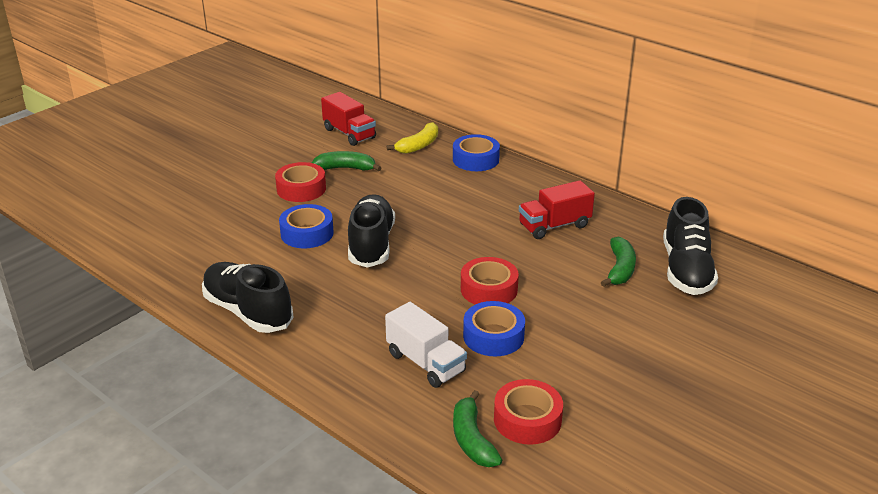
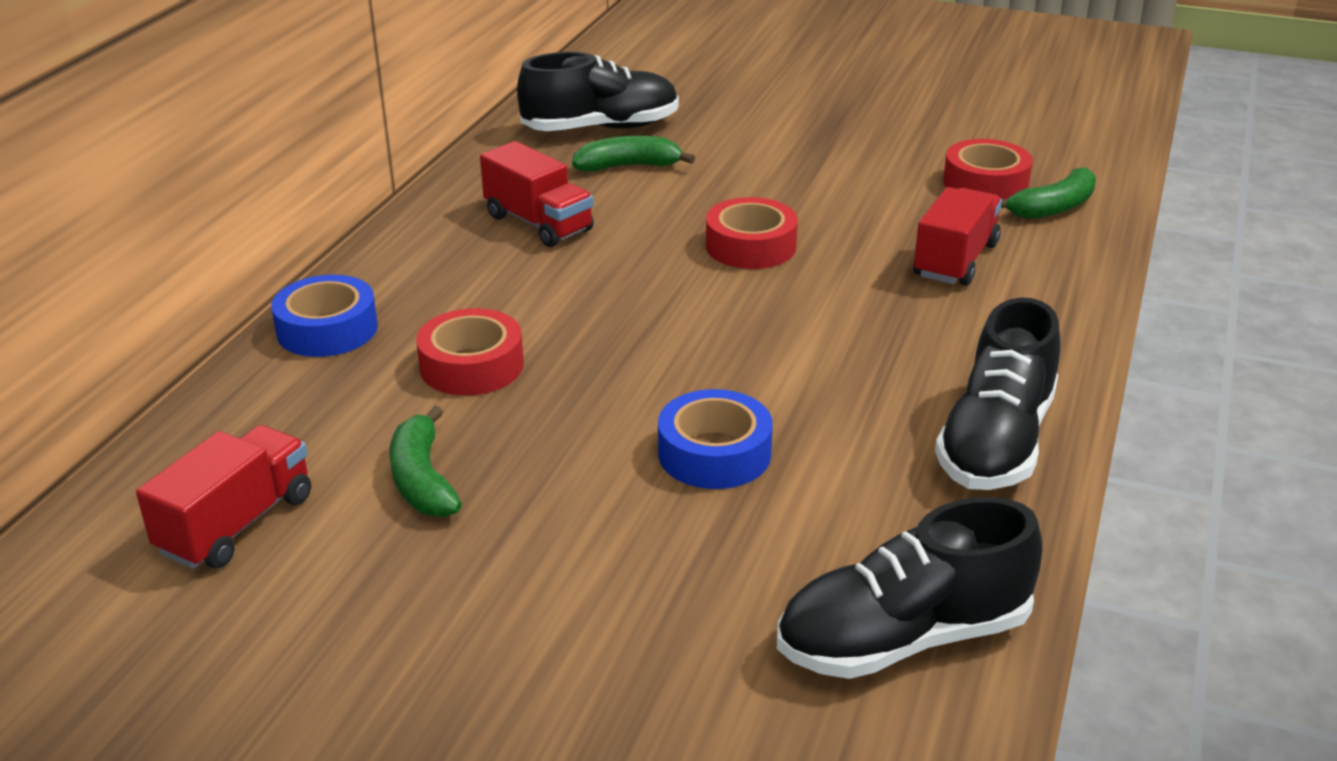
camera: 110 degrees left, 0 degrees up
(301, 189) = (544, 516): red tape -> red tape (472, 366)
(371, 244) = (703, 372): black shoe -> black shoe (903, 639)
(418, 145) = (280, 408): yellow banana -> none
(425, 363) = (955, 260): white truck -> red truck
(493, 336) = (855, 226): blue tape -> none

